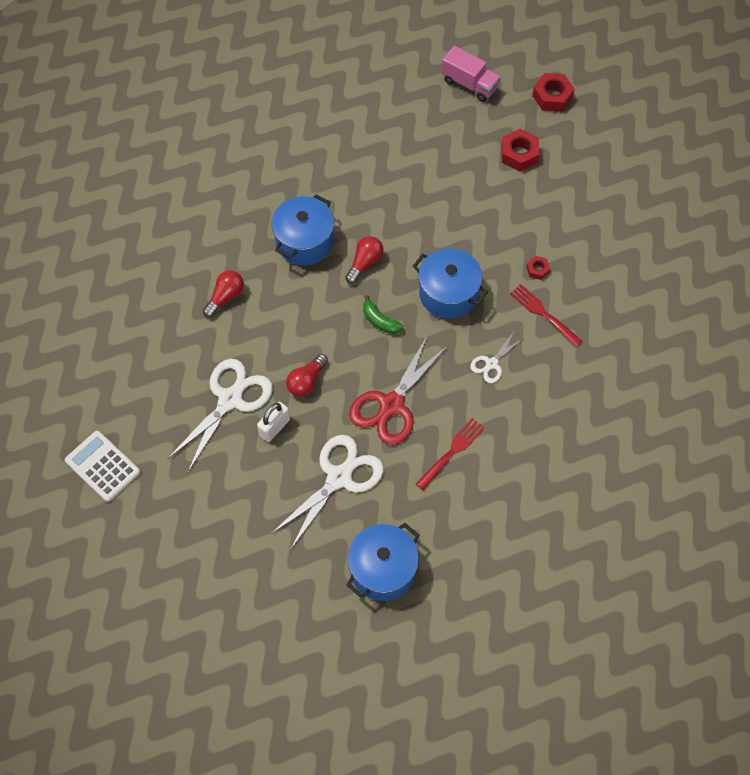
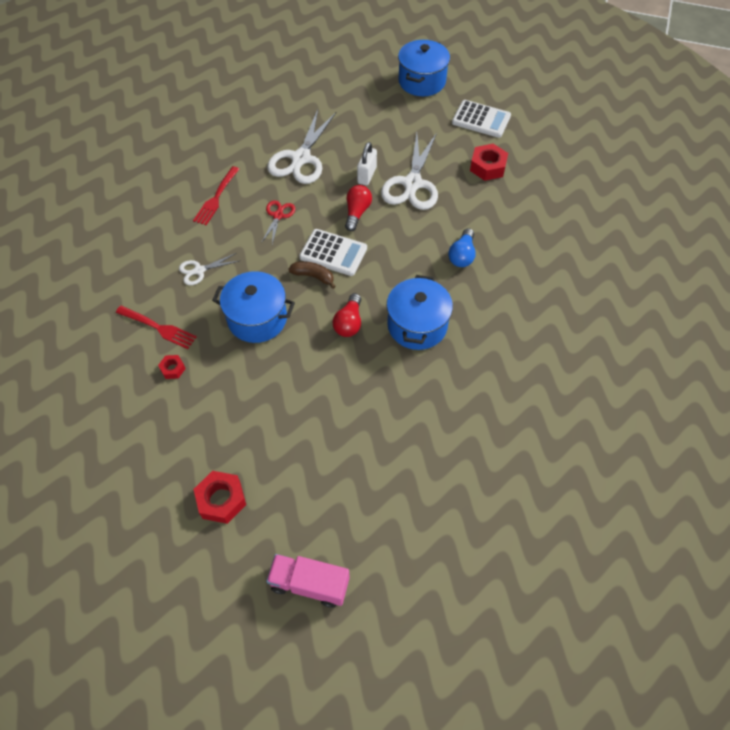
camera: 160 degrees right, 5 degrees down
(225, 297) = (462, 255): red light bulb -> blue light bulb
(350, 341) = (333, 253): none -> white calculator
(380, 321) = (313, 276): green banana -> brown banana
(383, 569) = (246, 117): blue pot -> blue pot (422, 81)
(391, 405) = (278, 215): red scissors -> red scissors, size x0.51
(491, 364) = (199, 270): white scissors -> white scissors turned 135 degrees counterclockwise
(552, 96) = (196, 602): red nut -> red nut (487, 167)

